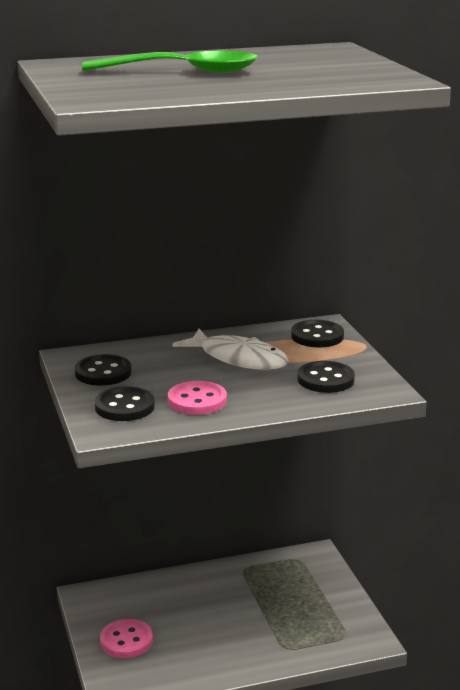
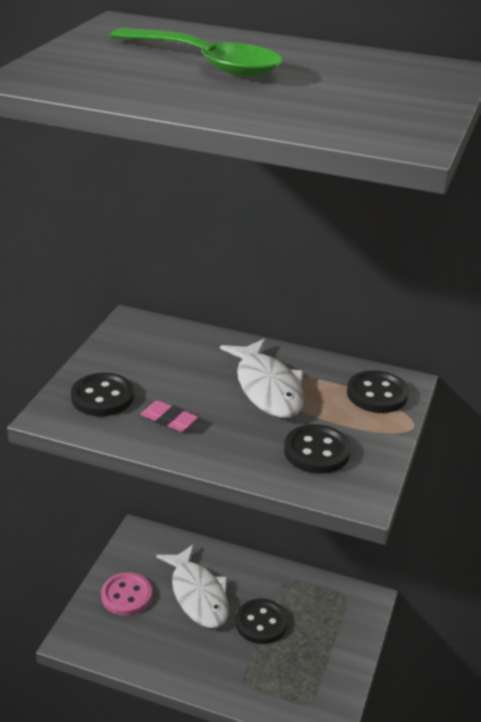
camera: 35 degrees right, 10 degrees up
(103, 373) = (134, 351): black button -> black button (261, 623)
(185, 612) = (198, 595): none -> white fish
(197, 400) = (169, 419): pink button -> pink eraser

